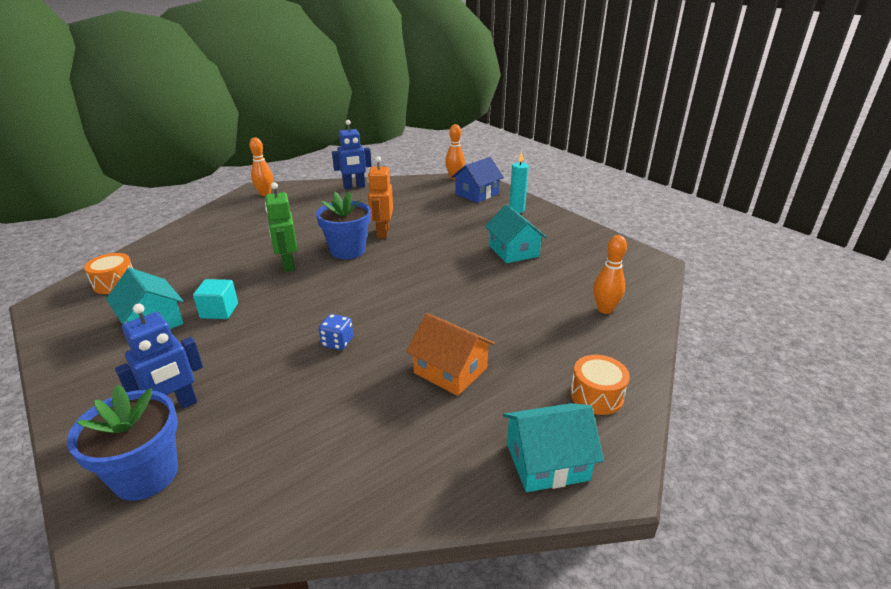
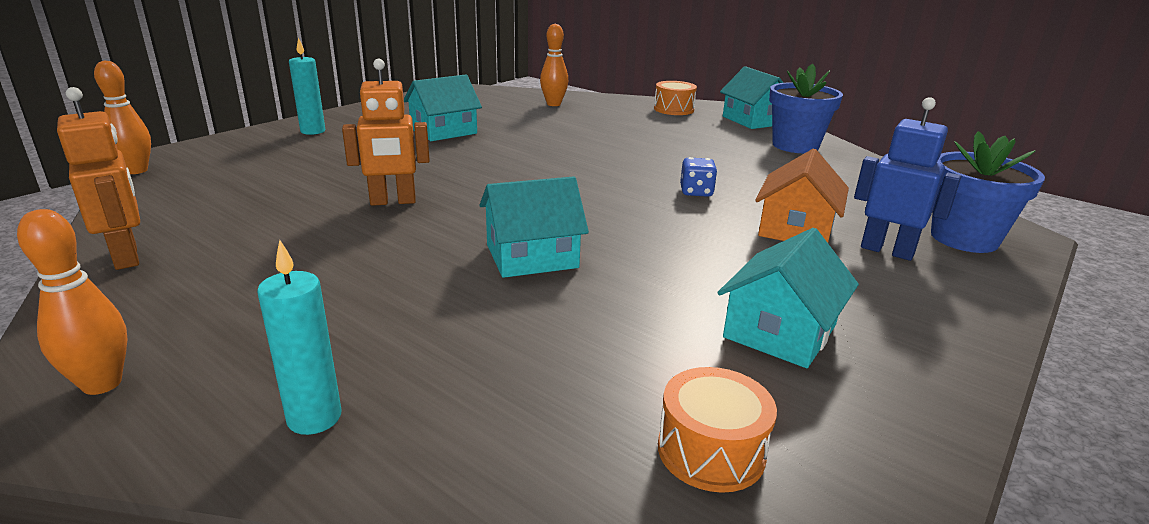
camera: 105 degrees left, 5 degrees down
(214, 221) = (314, 418): none -> turquoise candle
(219, 311) = (701, 279): turquoise cube -> none
(288, 265) = (532, 256): green robot -> turquoise house
(347, 250) = (465, 218): blue flower pot -> blue flower pot (795, 146)
(354, 187) = (127, 257): blue robot -> orange robot
(450, 370) = (690, 146): orange house -> orange house (796, 229)
(476, 194) = (235, 153): blue house -> none

